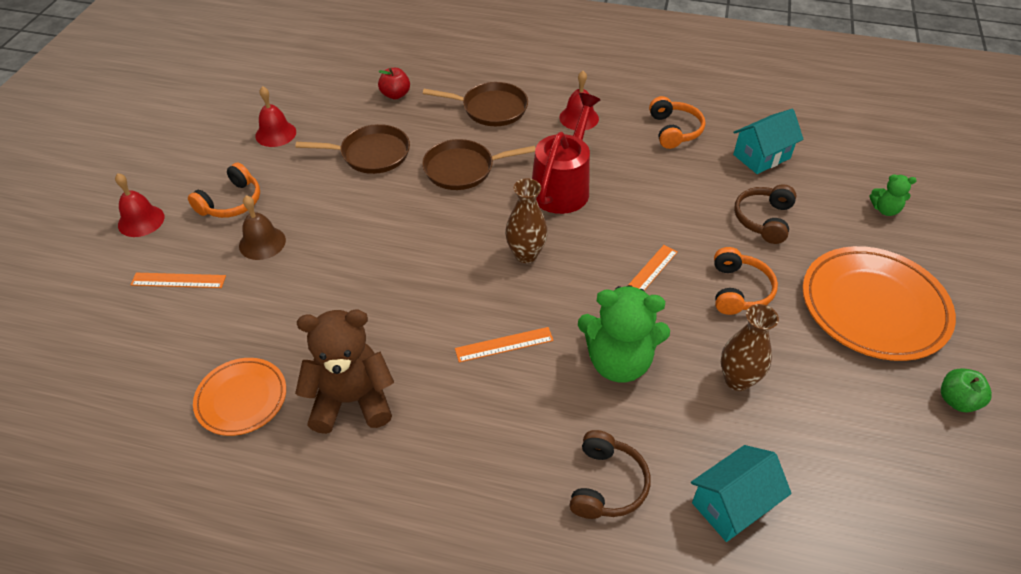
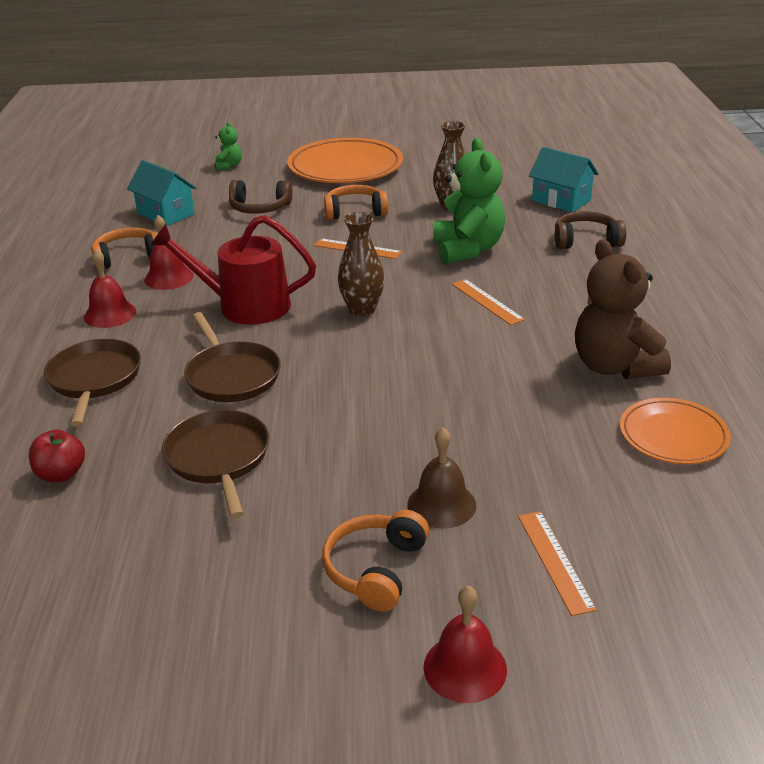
camera: 105 degrees left, 15 degrees down
(231, 202) = (375, 569): orange headphones -> orange headphones turned 90 degrees counterclockwise
(275, 134) = (187, 581): red bell -> red bell (168, 277)
(957, 400) = (418, 145): green apple -> none

